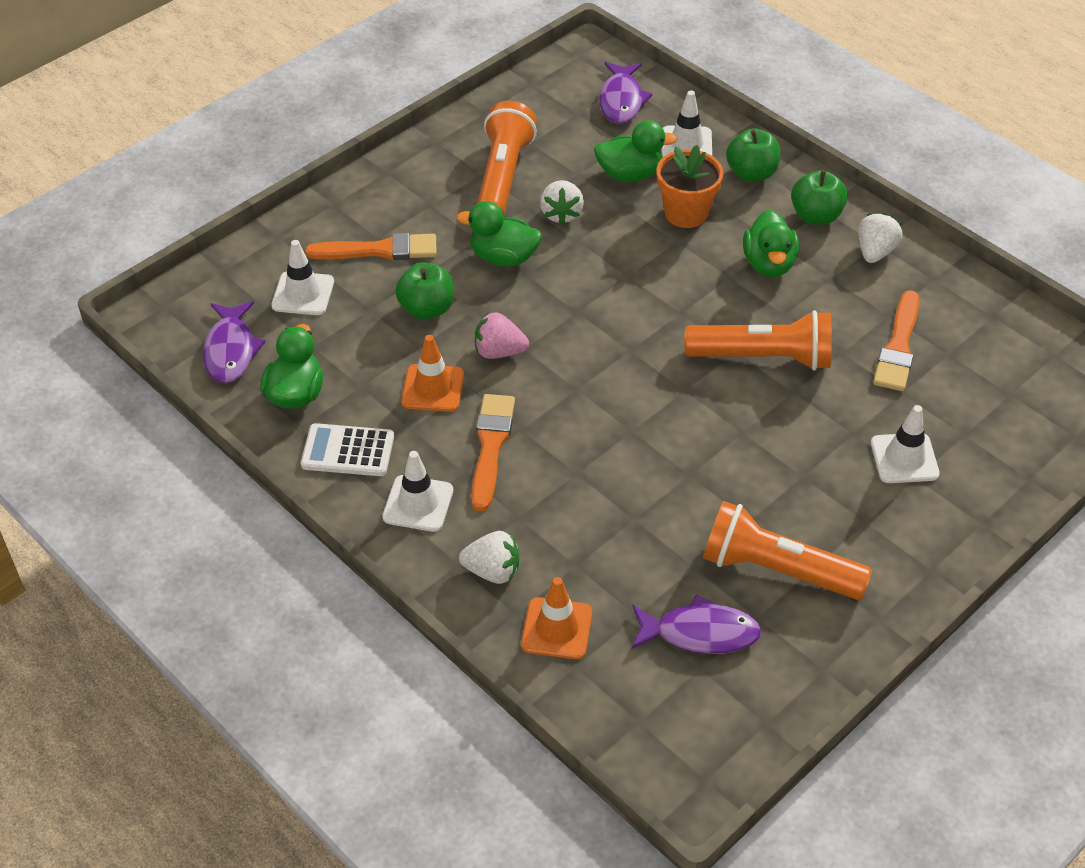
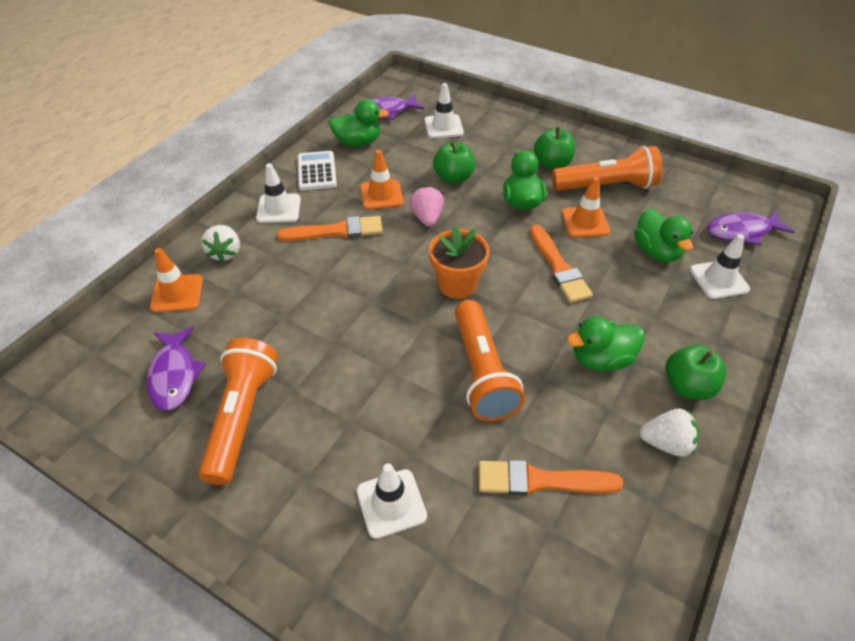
camera: 75 degrees right, 0 degrees up
(379, 250) = (498, 147): orange brush -> orange brush (559, 267)
(561, 214) = (585, 222): white strawberry -> orange traffic cone
(686, 213) = (631, 293): orange flower pot -> orange flower pot (457, 284)
(751, 173) = (713, 329): green apple -> green apple (552, 164)

